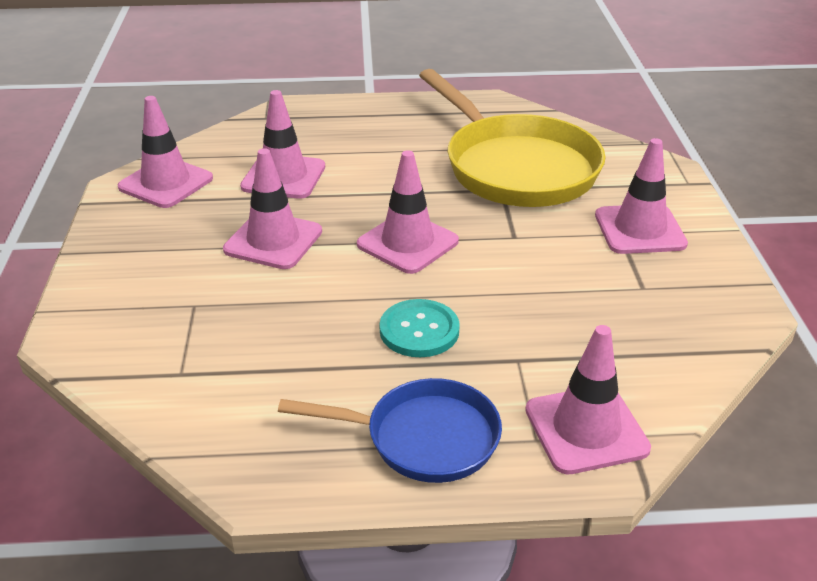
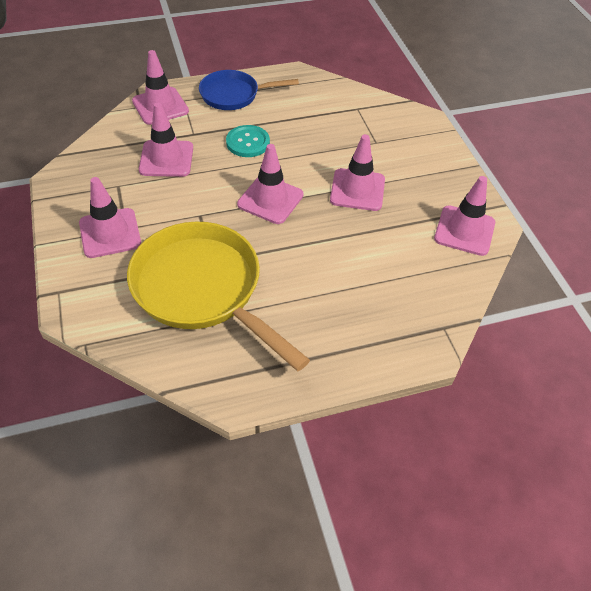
camera: 165 degrees right, 15 degrees up
(283, 177) = (383, 250): pink traffic cone -> pink traffic cone (166, 159)

